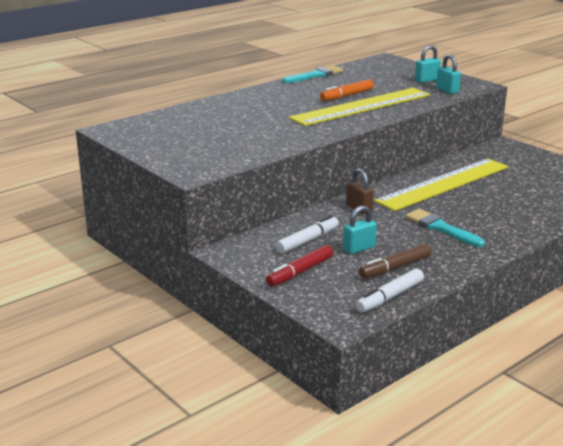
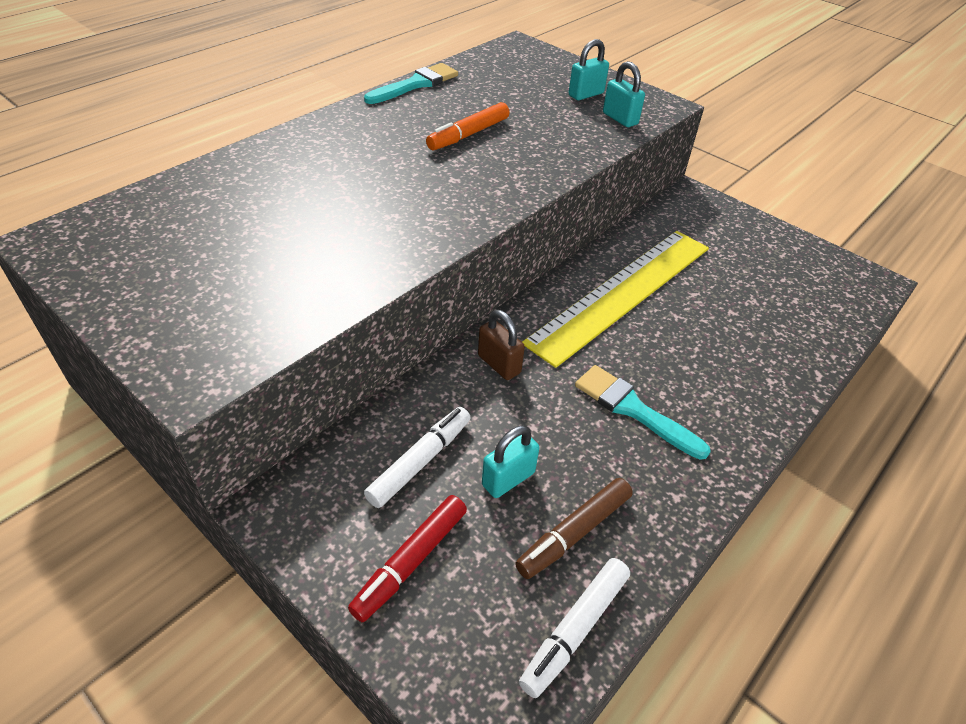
camera: 10 degrees left, 20 degrees up
(362, 106) = (495, 162): yellow ruler -> none

